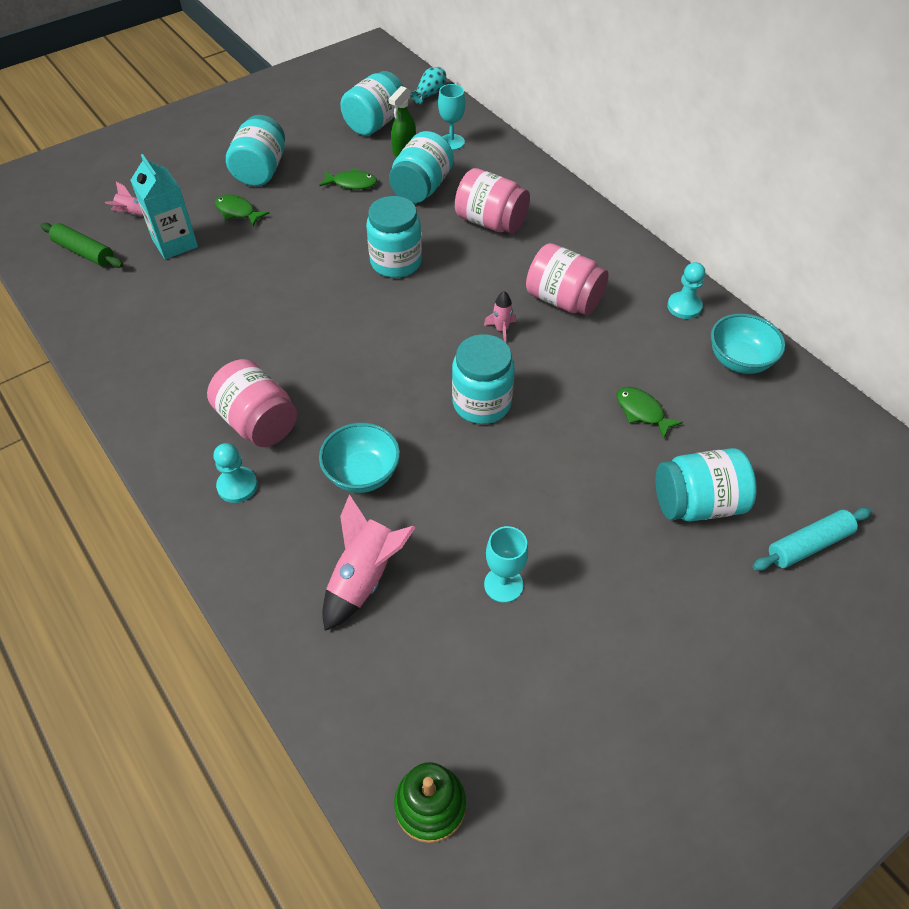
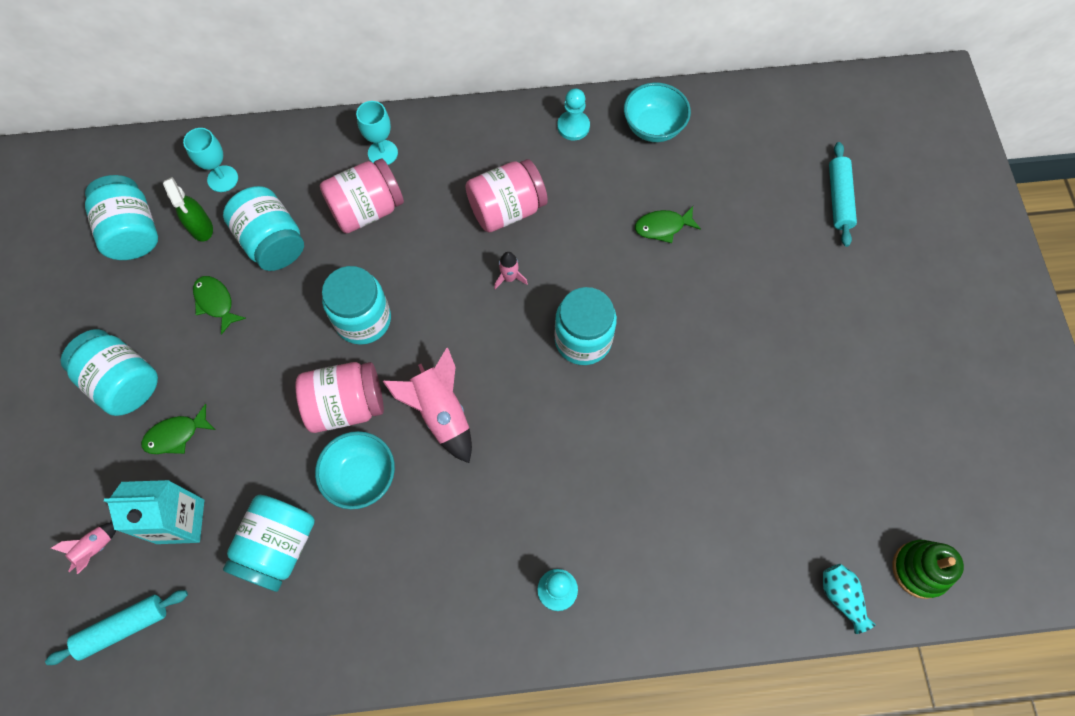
camera: 60 degrees left, 15 degrees up
(84, 252) = (123, 627): green rolling pin -> turquoise rolling pin
(258, 422) = (492, 540): pink jar -> pink jar (346, 405)
(352, 183) = (216, 302): green fish -> green fish turned 75 degrees counterclockwise
(362, 474) = (604, 476): turquoise bowl -> turquoise bowl (361, 477)
(364, 577) = (710, 524): pink rocket -> pink rocket (441, 413)
(430, 94) = (126, 156): turquoise vase -> turquoise vase (841, 597)
(503, 584) = (769, 422): turquoise goblet -> turquoise goblet (382, 153)
(697, 503) = (768, 245): turquoise jar -> turquoise jar (278, 546)

